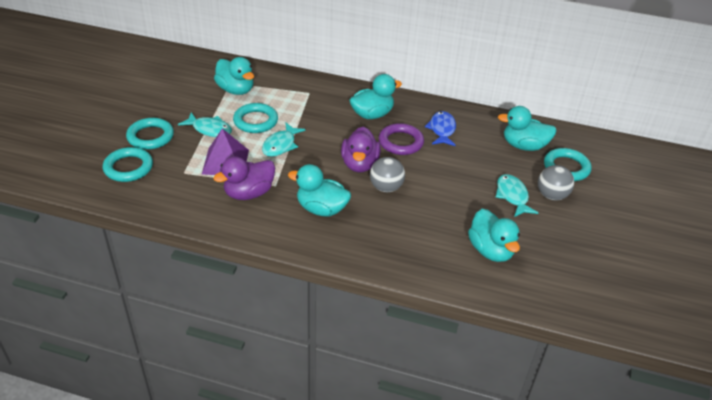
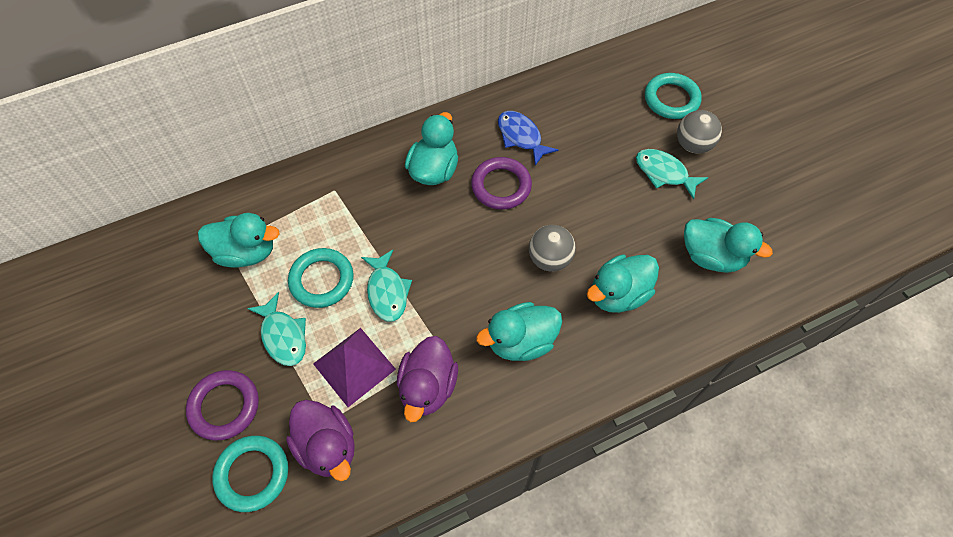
camera: 40 degrees left, 20 degrees up
(150, 137) = (224, 406): turquoise ring -> purple ring
(209, 129) = (283, 336): turquoise fish -> turquoise fish turned 75 degrees clockwise
(359, 164) = (494, 249): purple duck -> purple duck (327, 446)
(524, 146) = (612, 99): turquoise duck -> turquoise duck (618, 294)

